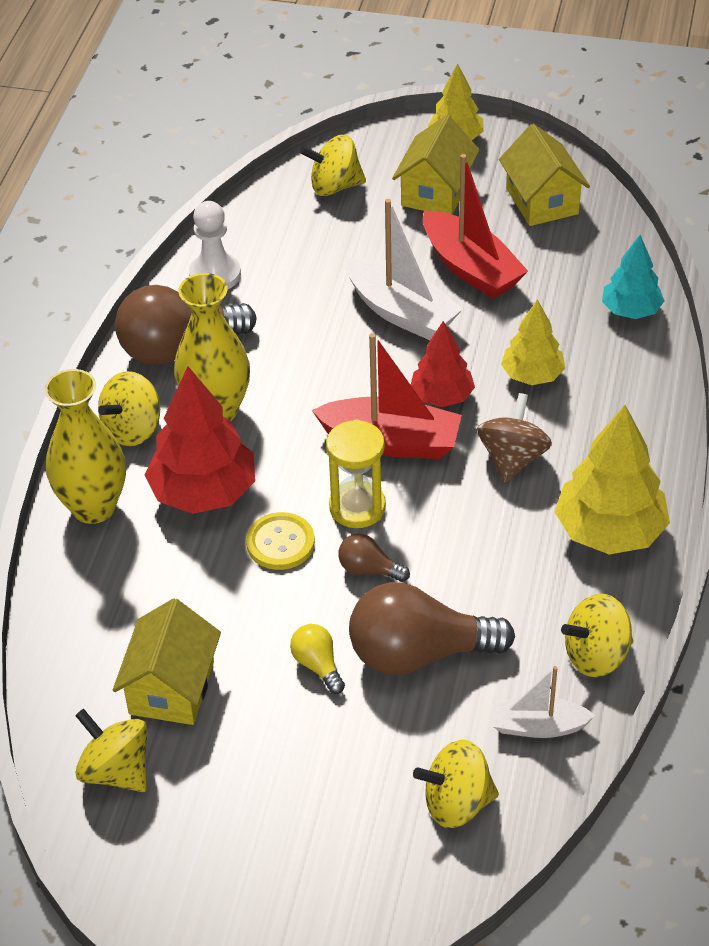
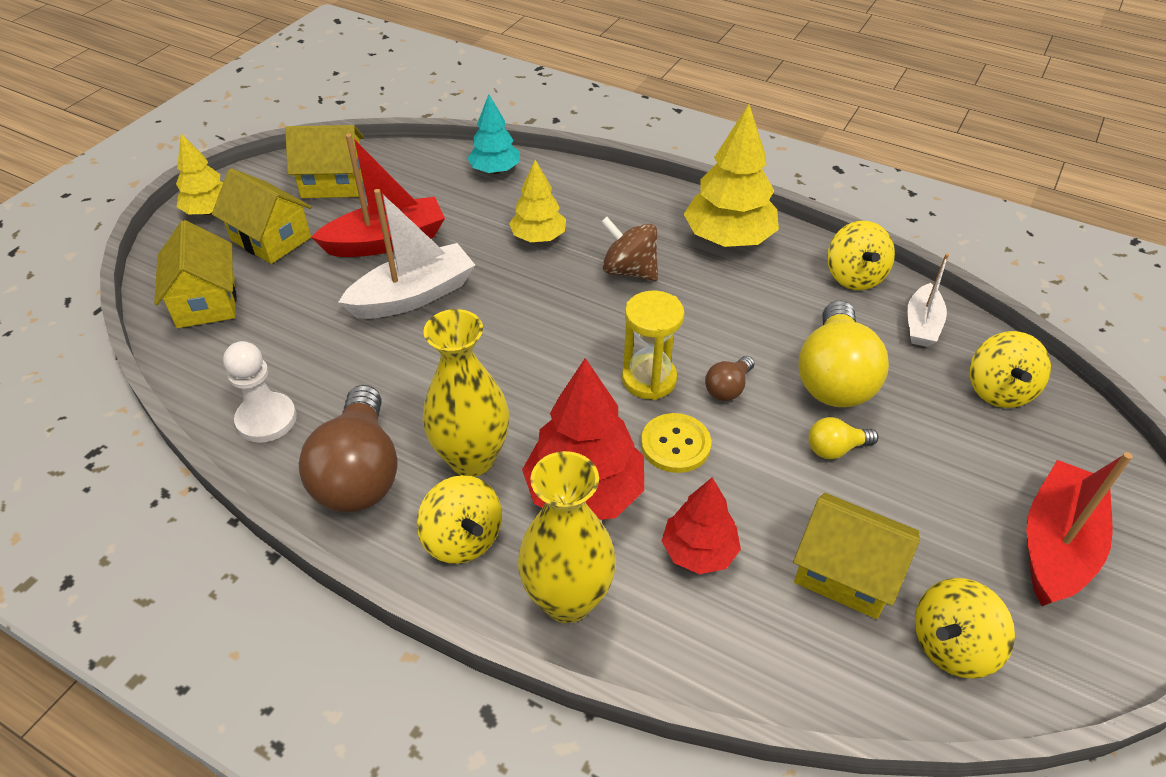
camera: 75 degrees left, 0 degrees up
(335, 186) = (206, 301): yellow spinning top -> yellow house
(391, 442) = (576, 339): red boat -> red boat (1056, 545)
(419, 654) = (834, 377): brown light bulb -> yellow light bulb
(442, 396) = (536, 294): red tree -> red tree (698, 551)

